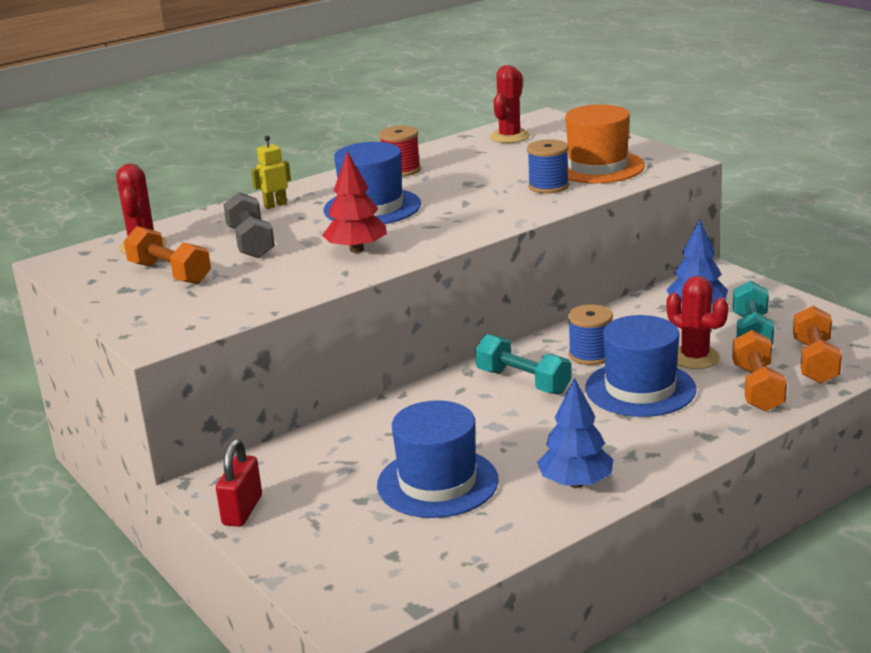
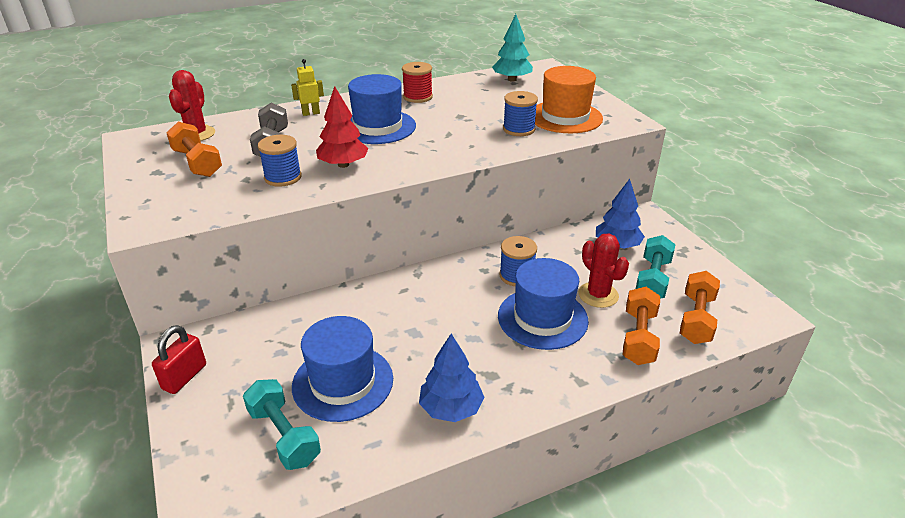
camera: 10 degrees right, 10 degrees up
(291, 272) = (283, 177): none -> blue spool
(509, 137) = (512, 79): red cactus -> turquoise tree
(523, 382) = (454, 292): turquoise dumbbell -> turquoise dumbbell (284, 436)

